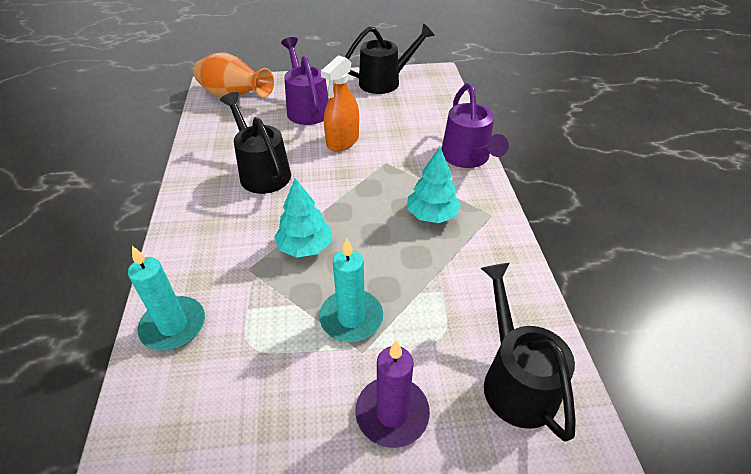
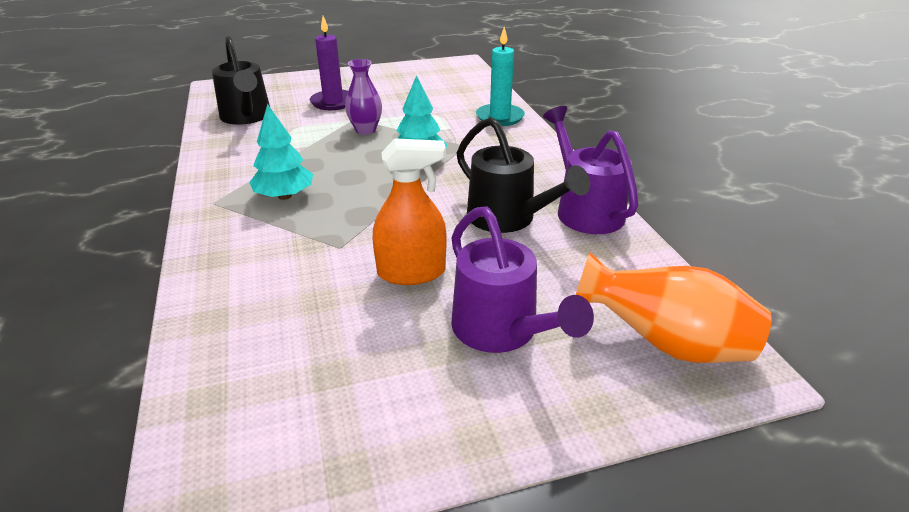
camera: 170 degrees right, 10 degrees down
(343, 141) = (411, 272): orange spray bottle -> orange spray bottle turned 60 degrees clockwise
(351, 318) = (365, 130): turquoise candle -> purple vase
(385, 82) = (343, 442): black watering can -> none
(468, 158) = (211, 266): purple watering can -> purple watering can (584, 209)

